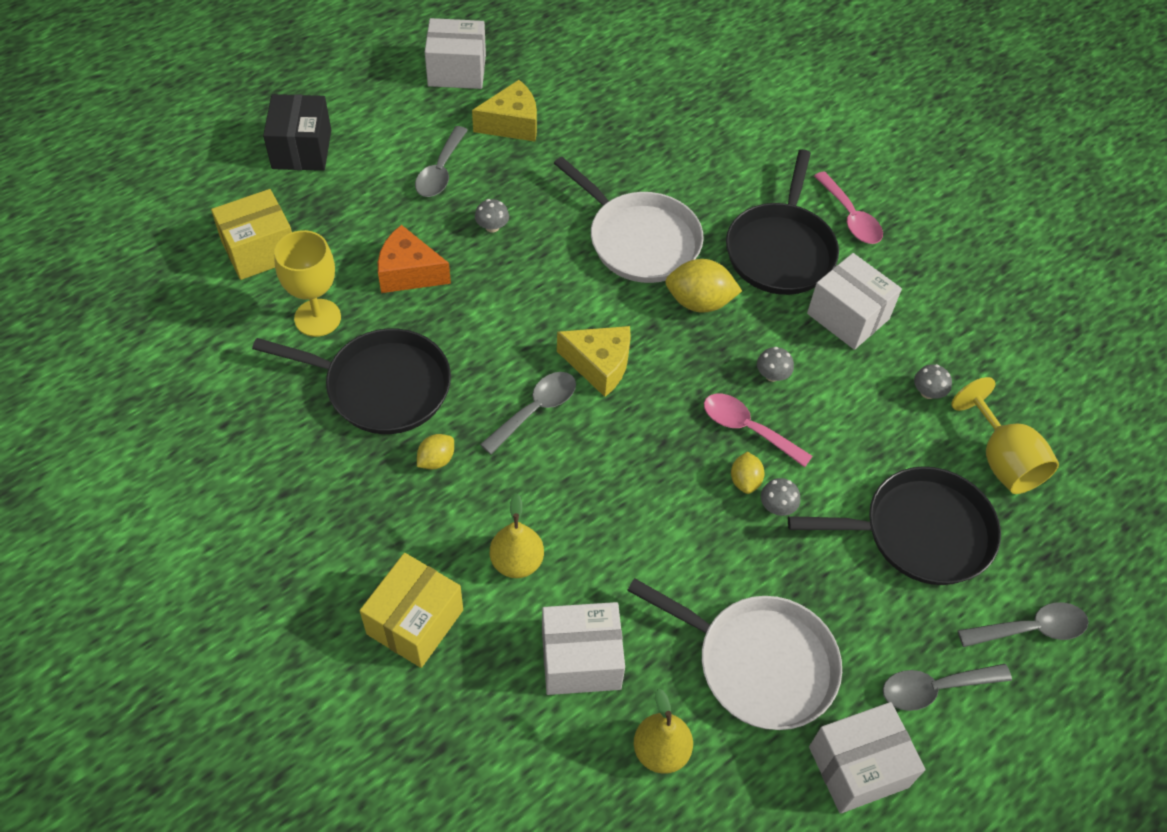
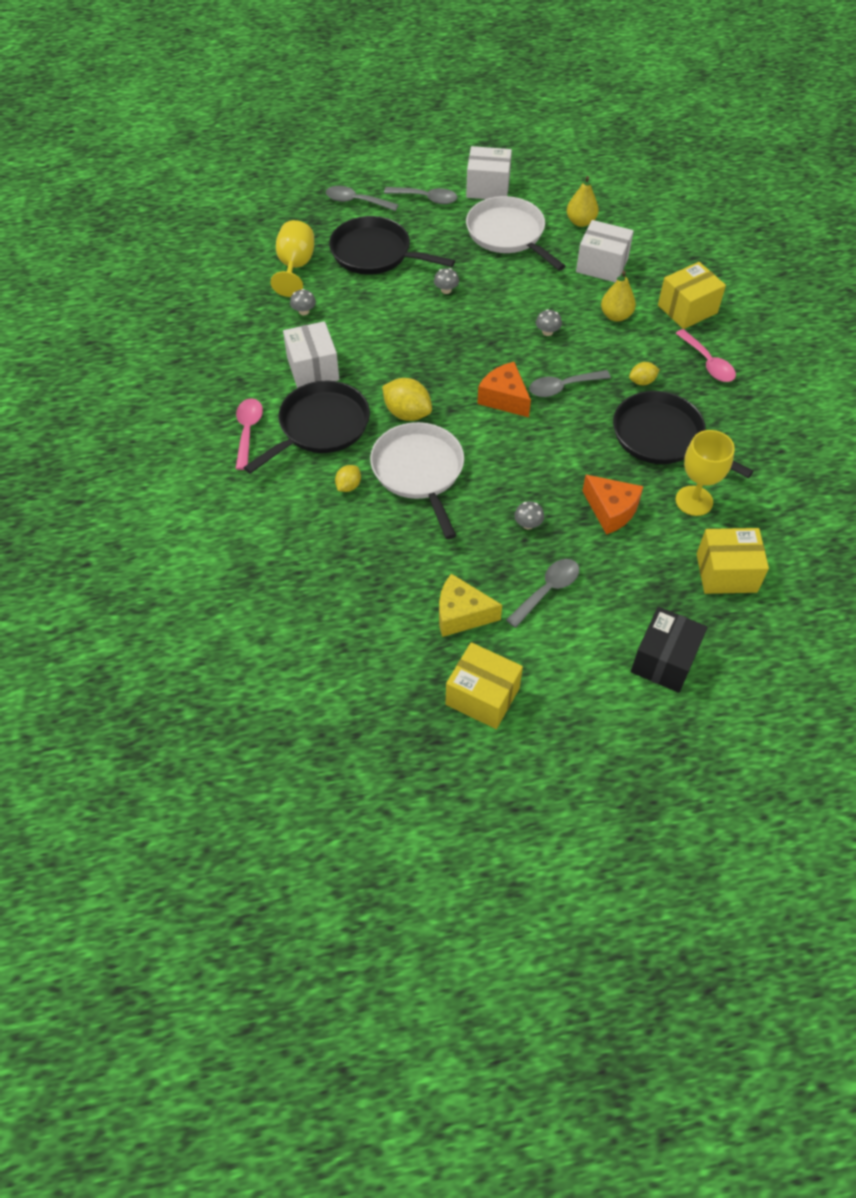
camera: 150 degrees left, 0 degrees up
(457, 71) = (482, 696): white box -> yellow box
(599, 365) = (504, 398): yellow cheese -> orange cheese
(745, 481) = (455, 307): yellow lemon -> yellow lemon (348, 486)
(747, 429) = (433, 331): pink spoon -> pink spoon (708, 363)
(772, 375) = (393, 353): grey mushroom -> grey mushroom (547, 332)

